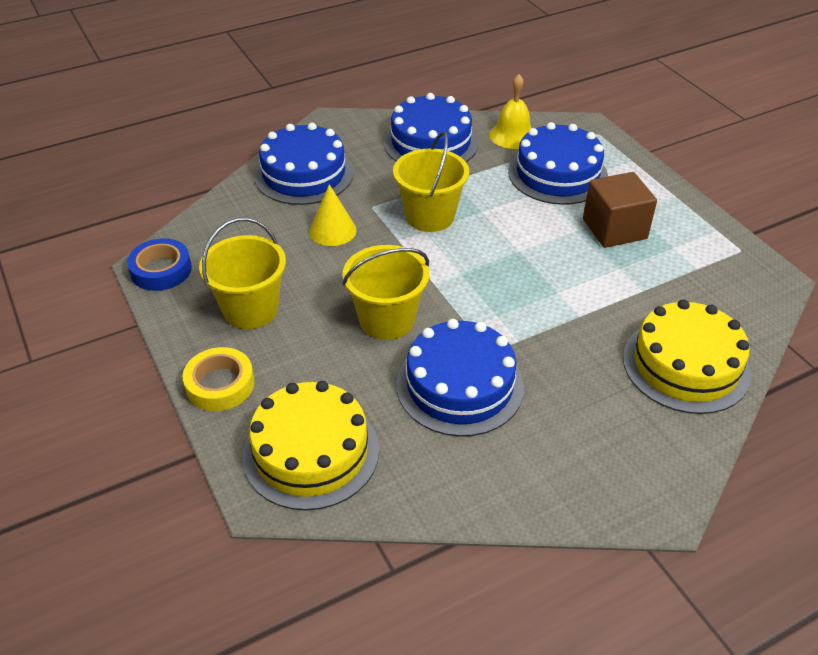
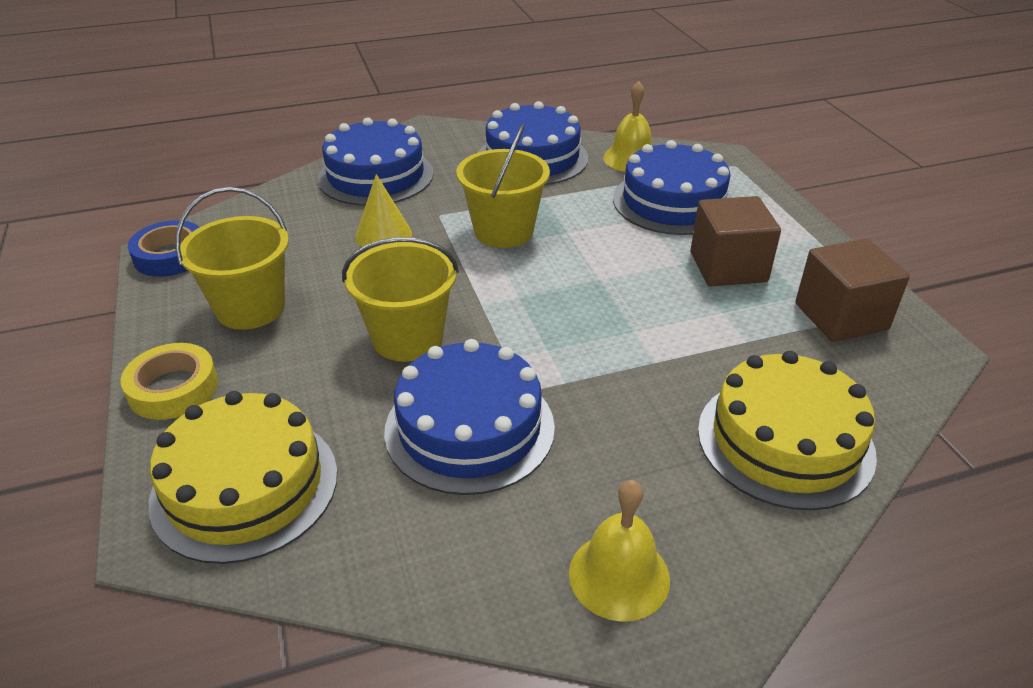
camera: 10 degrees right, 5 degrees down
(596, 476) = (619, 576): none -> yellow bell
(706, 262) = (841, 316): none -> brown cube

